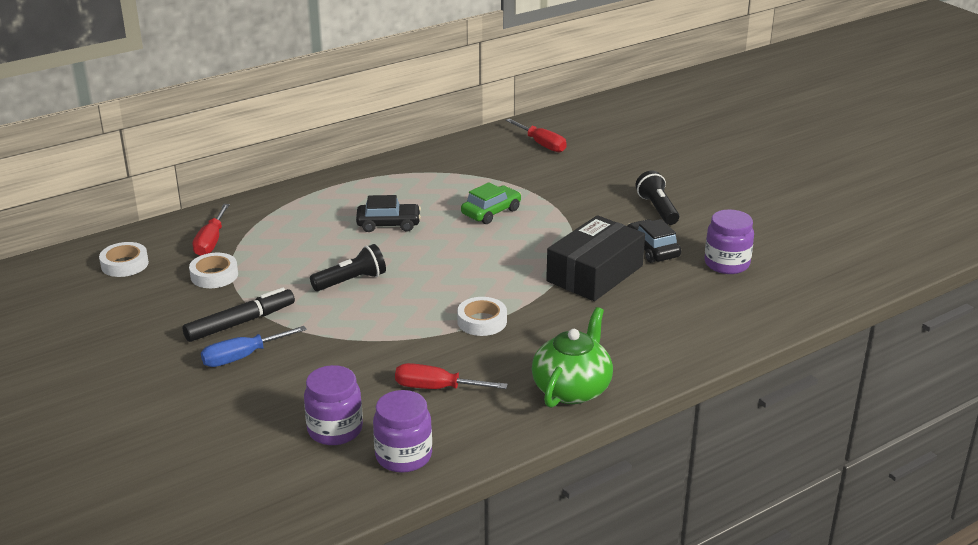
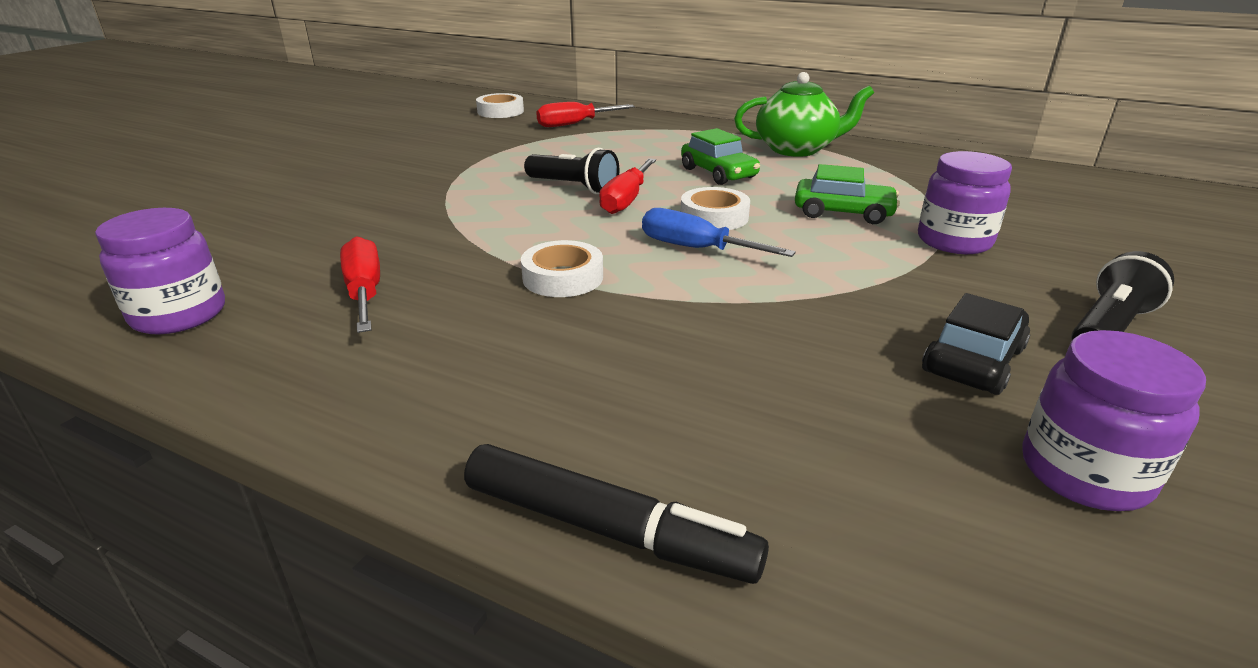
camera: 60 degrees right, 0 degrees up
(214, 275) = (517, 138): white tape -> white tape (714, 217)
(240, 323) = (440, 166): black marker -> black marker (607, 529)
(242, 357) = (374, 182): blue screwdriver -> blue screwdriver (696, 248)
(335, 430) = (238, 258): purple jar -> purple jar (954, 241)
(388, 224) = (718, 173): black car -> green car
(542, 144) = (1070, 197): red screwdriver -> red screwdriver (626, 200)
(572, 389) = (424, 405): green teapot -> green teapot (796, 149)
(595, 273) = (807, 327): black box -> none

